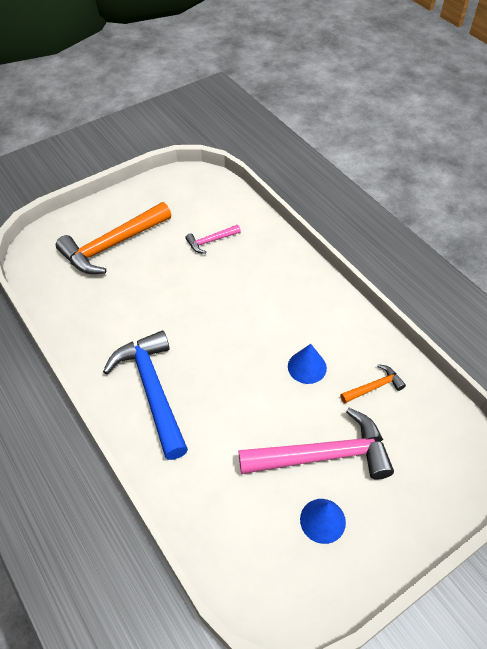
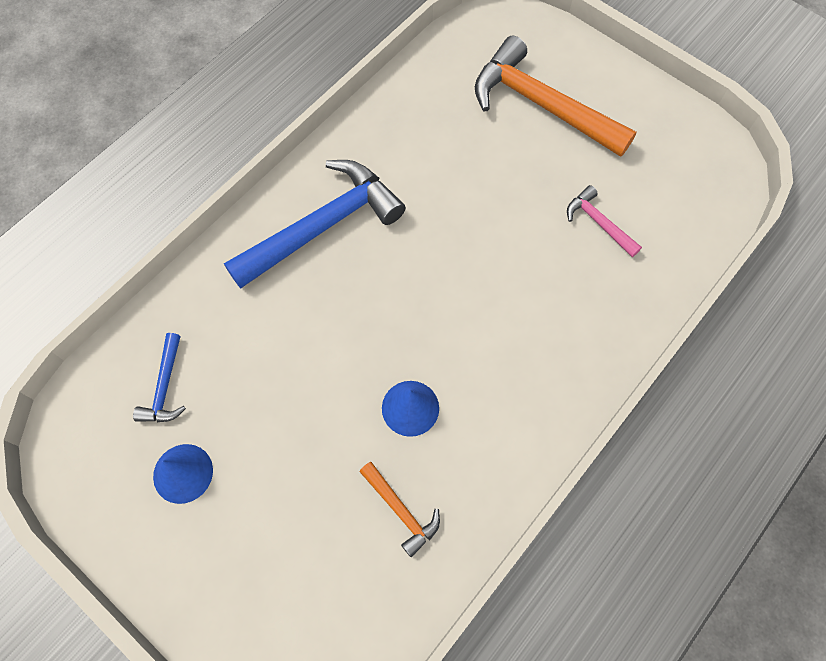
camera: 75 degrees right, 15 degrees up
(250, 524) = (165, 387): none -> blue hammer
(323, 455) = (275, 457): pink hammer -> none

